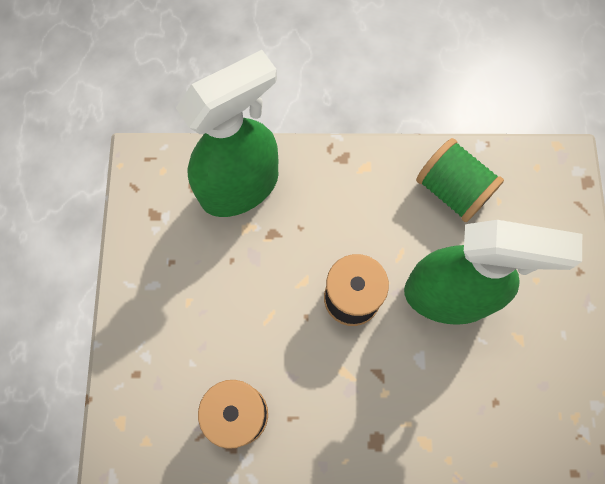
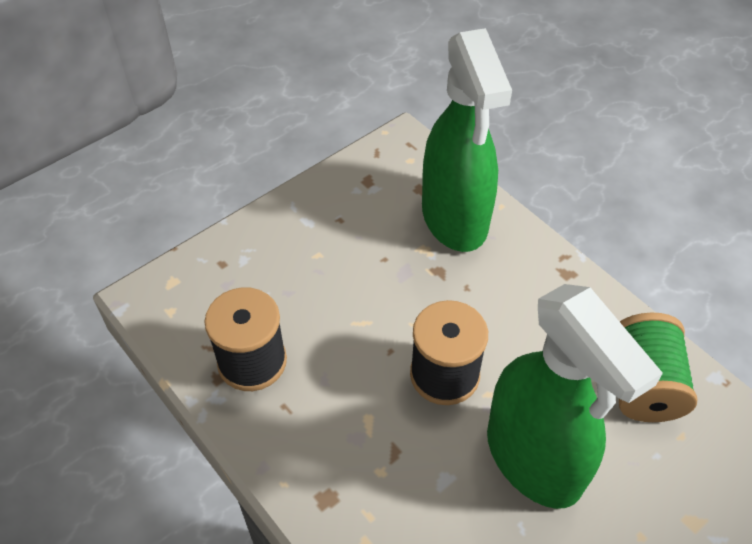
camera: 50 degrees right, 20 degrees down
(240, 186) = (455, 219): green spray bottle -> green spray bottle turned 60 degrees clockwise

